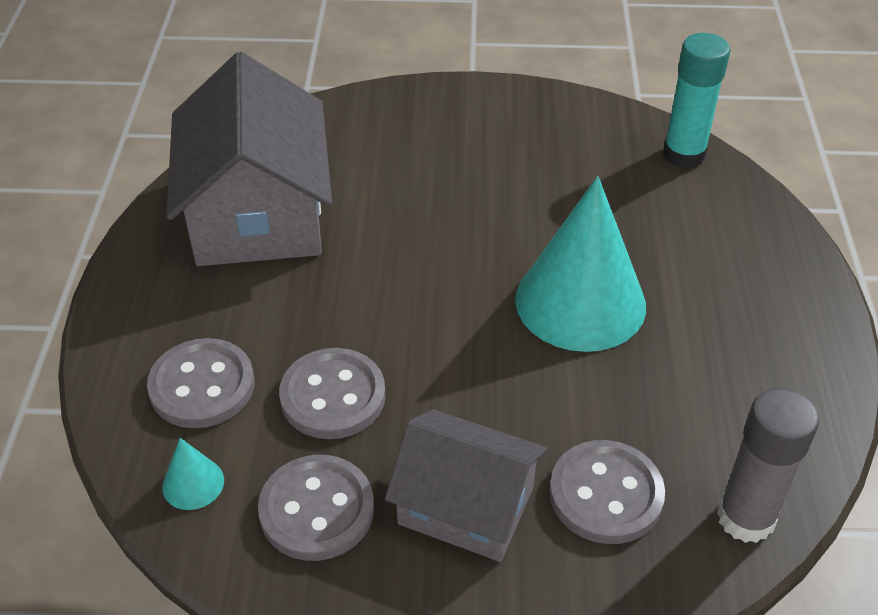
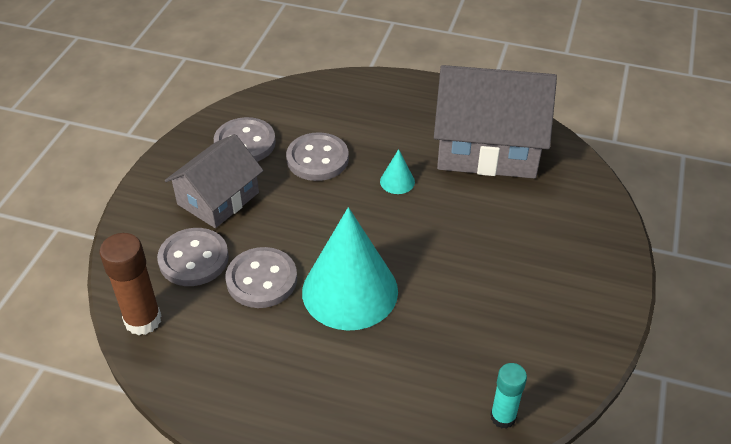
camera: 105 degrees right, 0 degrees up
(193, 483) = (283, 103): turquoise cone -> turquoise cone (397, 181)
(202, 386) = (346, 111): grey button -> grey button (262, 279)
(684, 155) = (503, 417): turquoise glue stick -> turquoise glue stick, size x0.64
(746, 518) = (143, 320): grey glue stick -> brown glue stick

